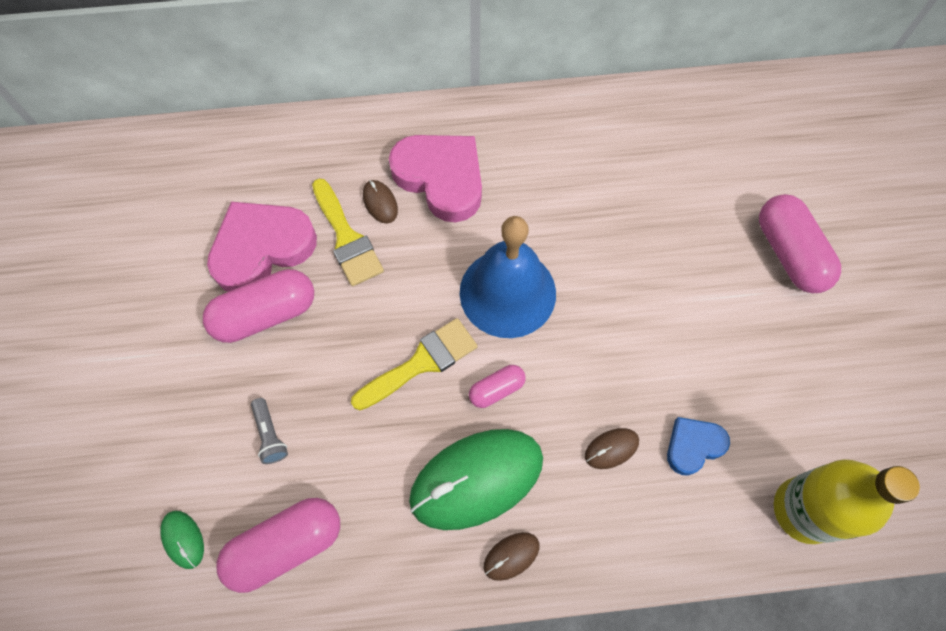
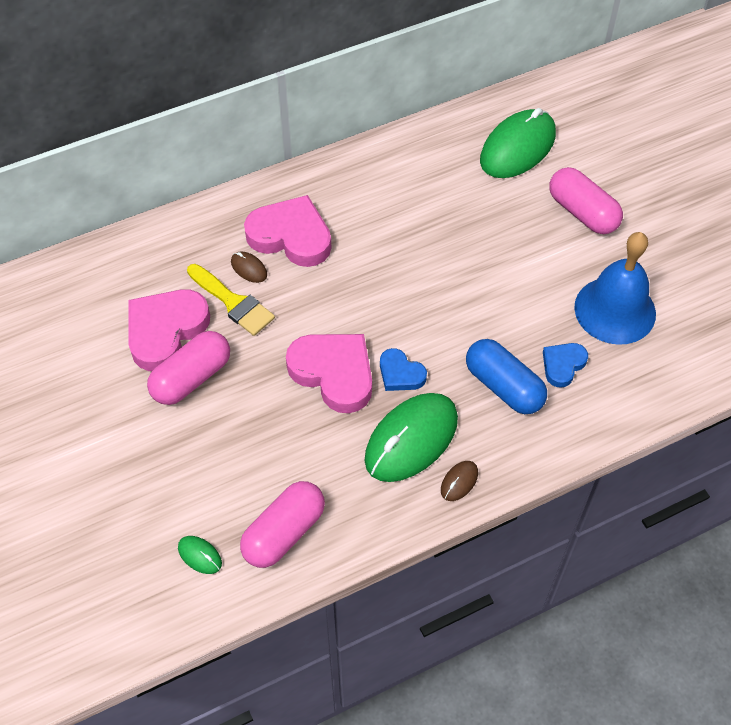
camera: 20 degrees left, 10 degrees down
(270, 435) = (236, 461): grey flashlight -> none
(421, 362) = (334, 373): yellow brush -> pink heart
(496, 389) = (400, 374): pink capsule -> blue heart
(507, 292) = (380, 303): blue bell -> blue bell (615, 310)
(611, 449) = (503, 386): brown mouse -> blue capsule
(740, 148) = (517, 148): none -> green mouse
(804, 510) = (657, 382): yellow bottle -> none

